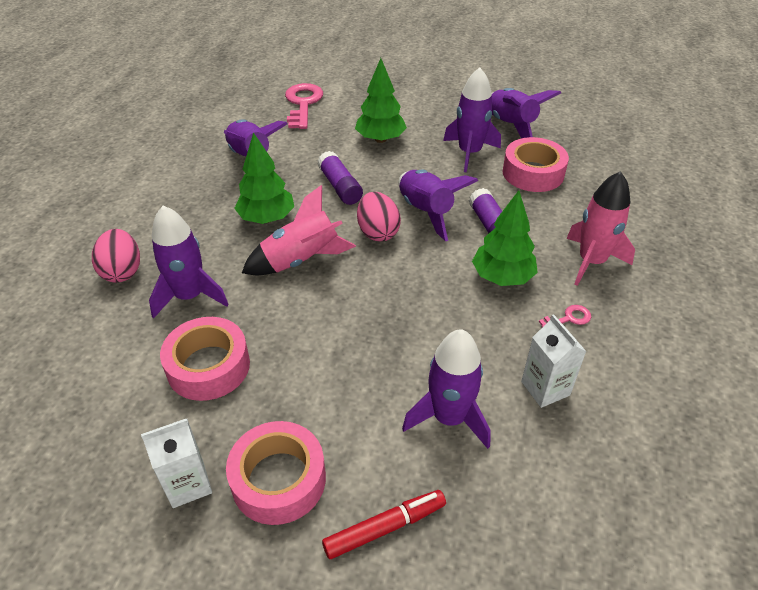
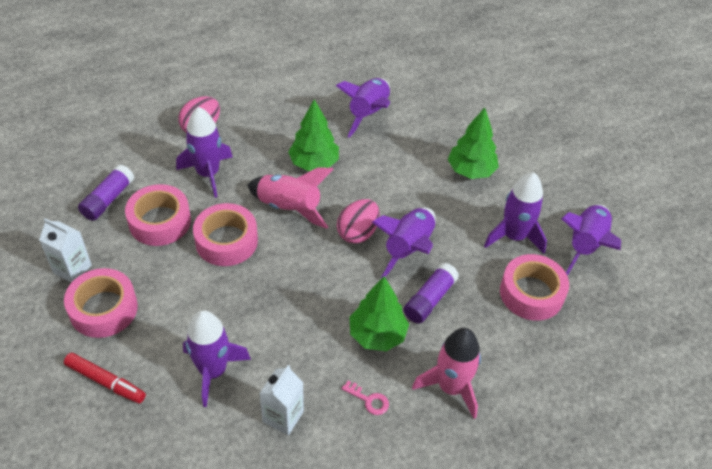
camera: 50 degrees right, 5 degrees up
(293, 325) = (226, 241): none -> pink tape
(303, 104) = (466, 99): pink key -> none
(340, 187) = (387, 181): purple glue stick -> purple glue stick (108, 199)

